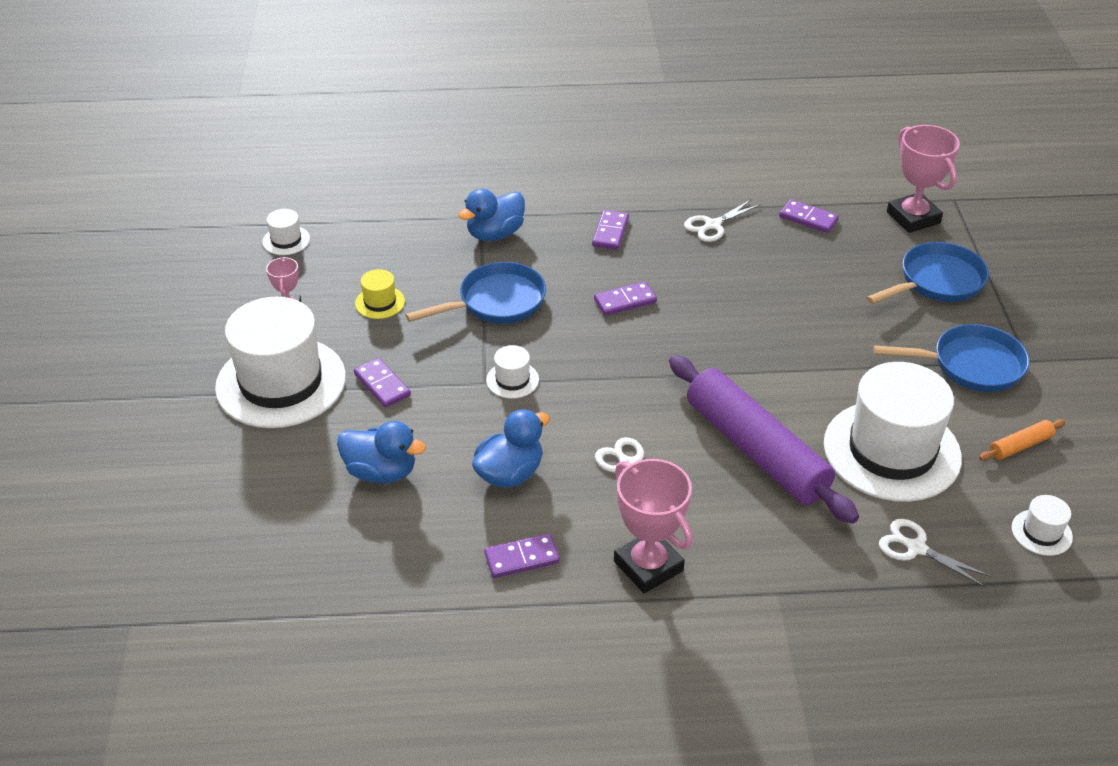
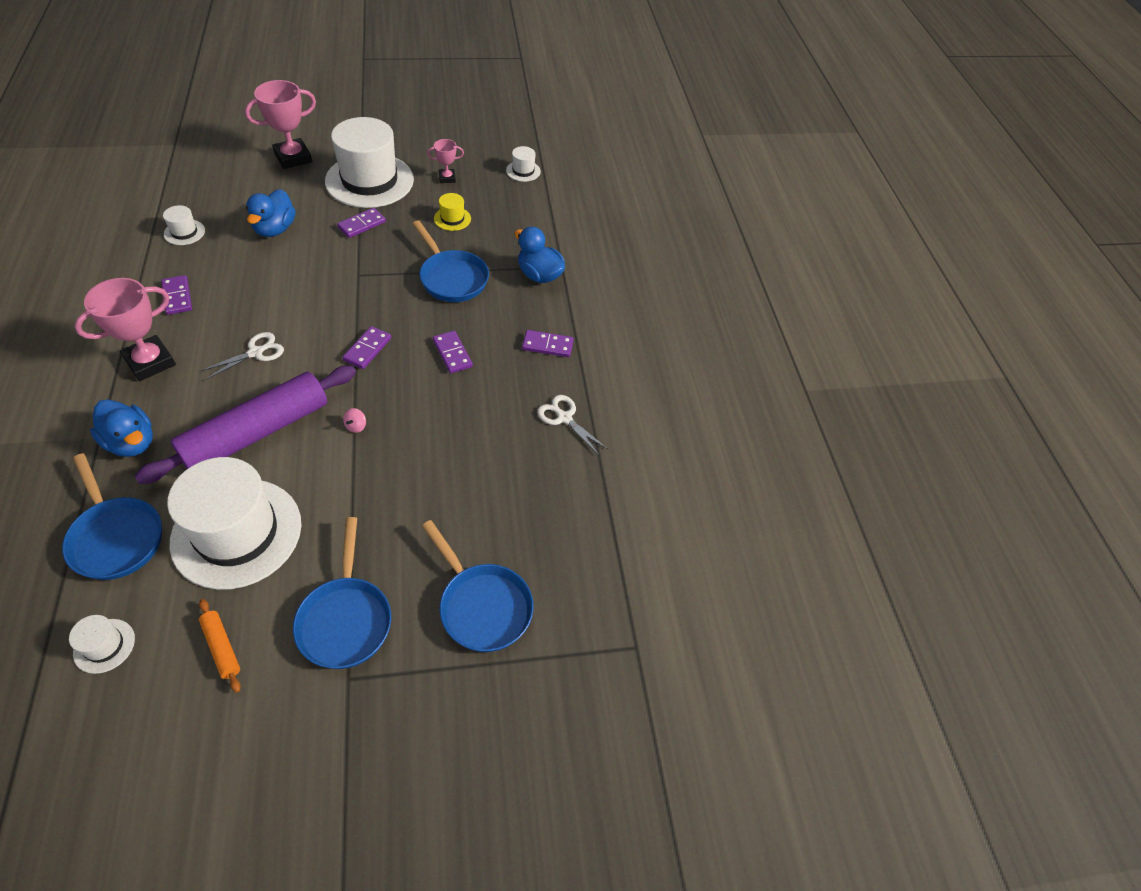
camera: 80 degrees right, 10 degrees up
(510, 474) = (260, 289): blue duck -> blue duck (131, 442)
(512, 380) = (360, 288): white hat -> white hat (184, 232)
(738, 371) = (356, 426): none -> pink spinning top
(808, 218) = (583, 496): purple domino -> purple domino (367, 349)
(913, 217) = (595, 597): pink trophy -> pink trophy (293, 158)
(916, 548) = (116, 537): white scissors -> blue pan

